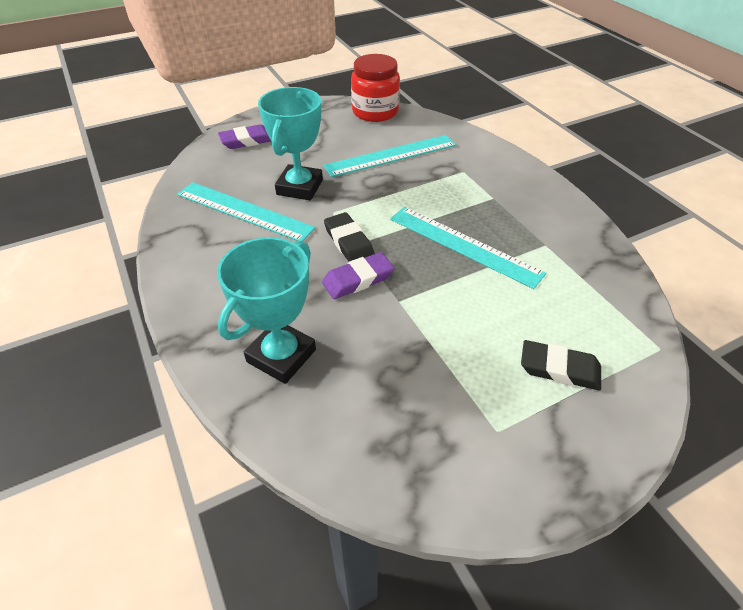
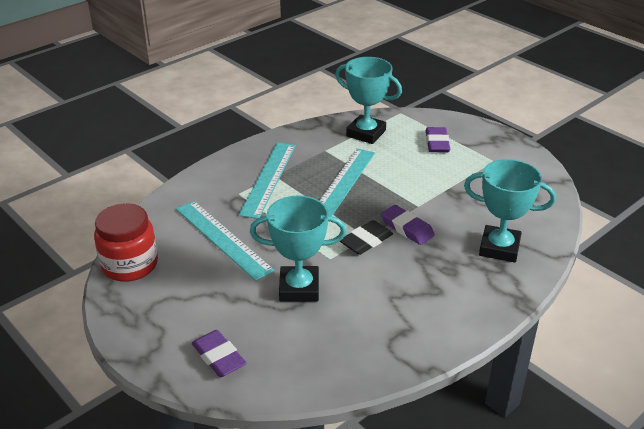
camera: 105 degrees left, 10 degrees down
(244, 211) = (353, 317): turquoise ruler -> turquoise ruler (268, 179)
(559, 369) = (437, 143): black eraser -> purple eraser
(590, 292) = (366, 133): none -> turquoise trophy

